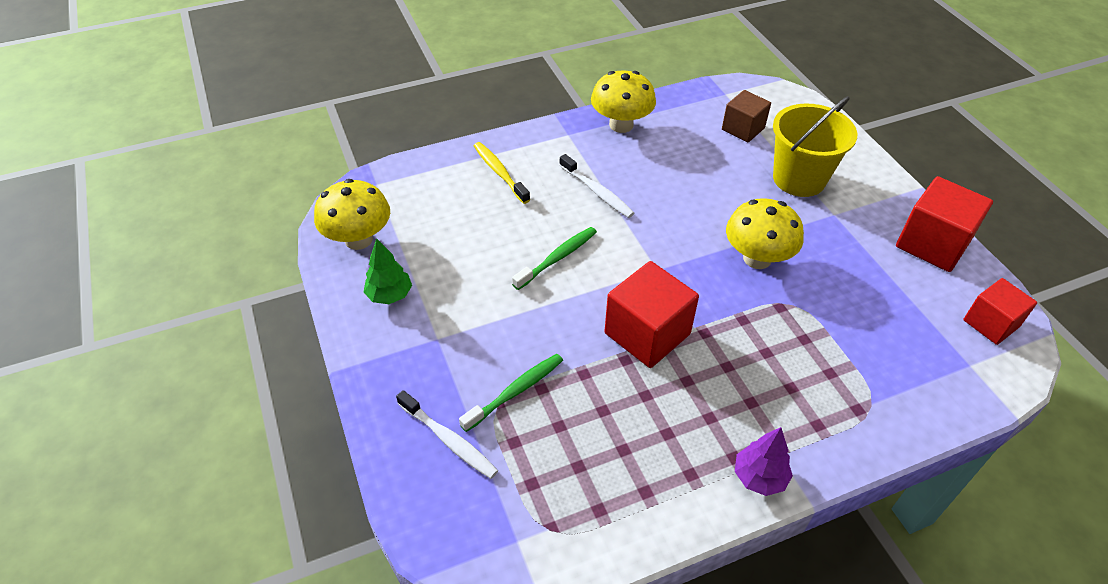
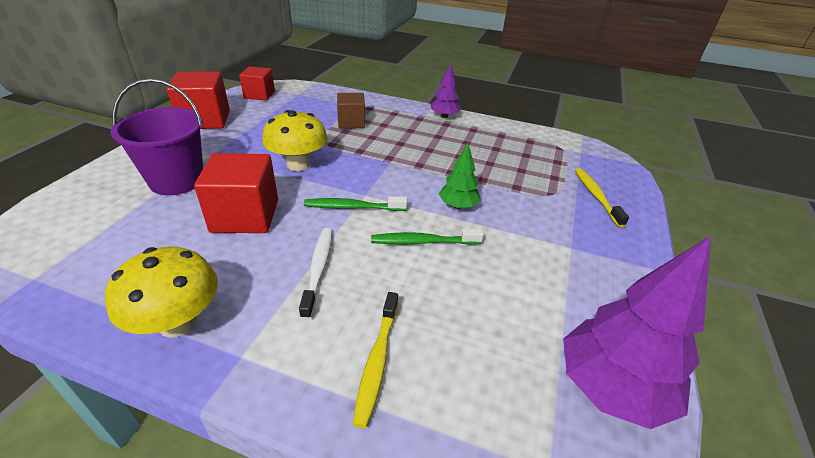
camera: 140 degrees left, 10 degrees down
(358, 239) = (611, 388): yellow mushroom -> purple tree
(390, 295) = (598, 302): green tree -> green tree (458, 205)
(448, 439) = (596, 196): white toothbrush -> yellow toothbrush
(515, 392) = (535, 193): green toothbrush -> green toothbrush (353, 207)
(647, 333) = (422, 173): red cube -> red cube (245, 216)
(743, 129) = (113, 235): brown cube -> brown cube (351, 122)
(799, 179) = (177, 180): yellow bucket -> purple bucket

